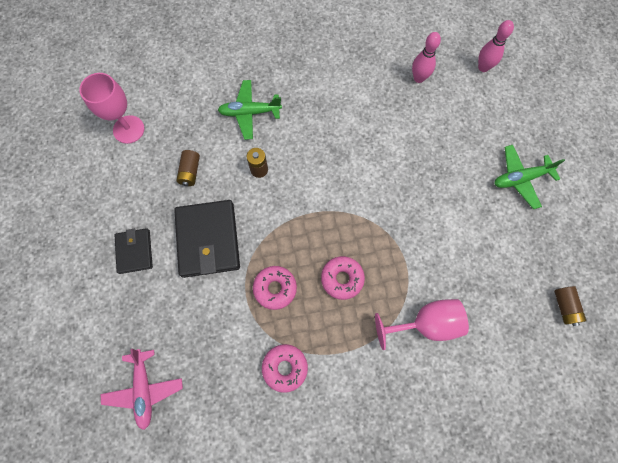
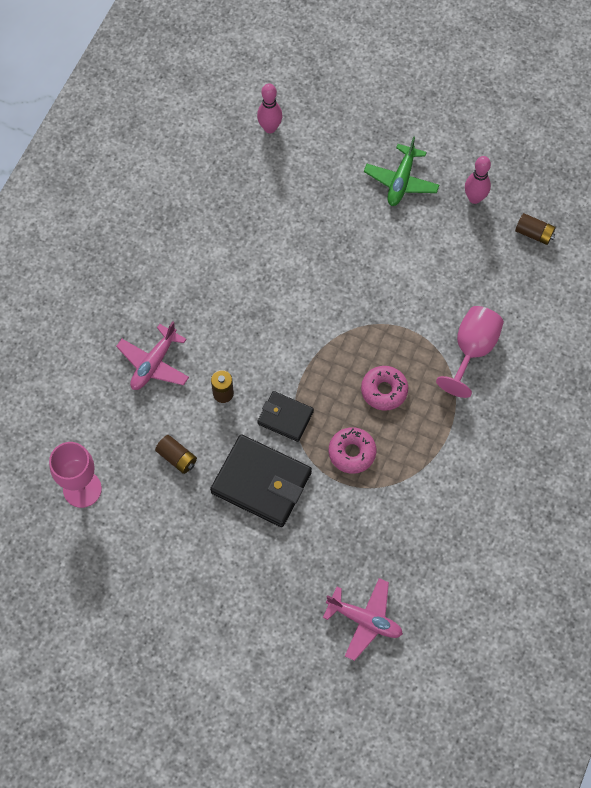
camera: 55 degrees left, 5 degrees down
(134, 251) = (223, 556): black wallet -> black wallet (285, 417)
(250, 112) = (154, 363): green plane -> pink plane
(285, 368) = (429, 489): pink donut -> none
(419, 78) = (237, 190): pink bowling pin -> pink bowling pin (474, 198)

